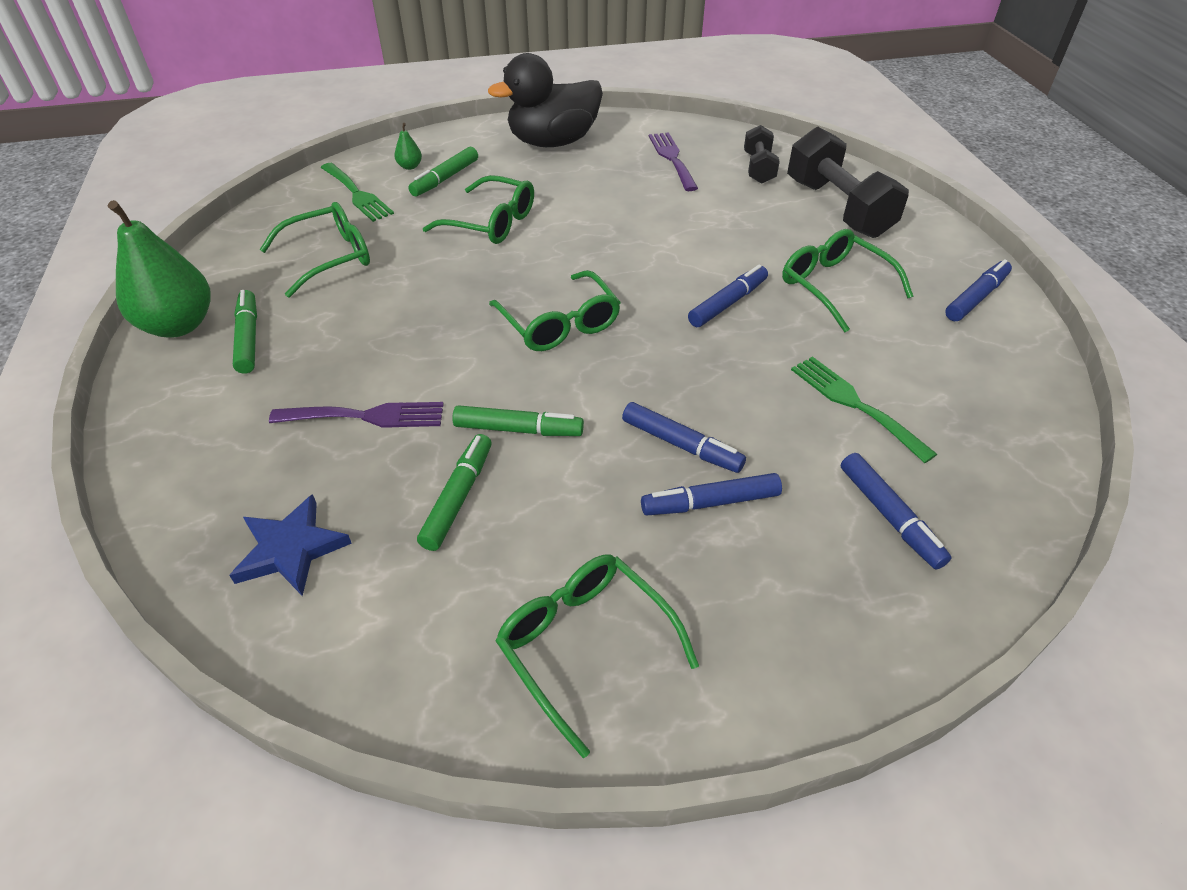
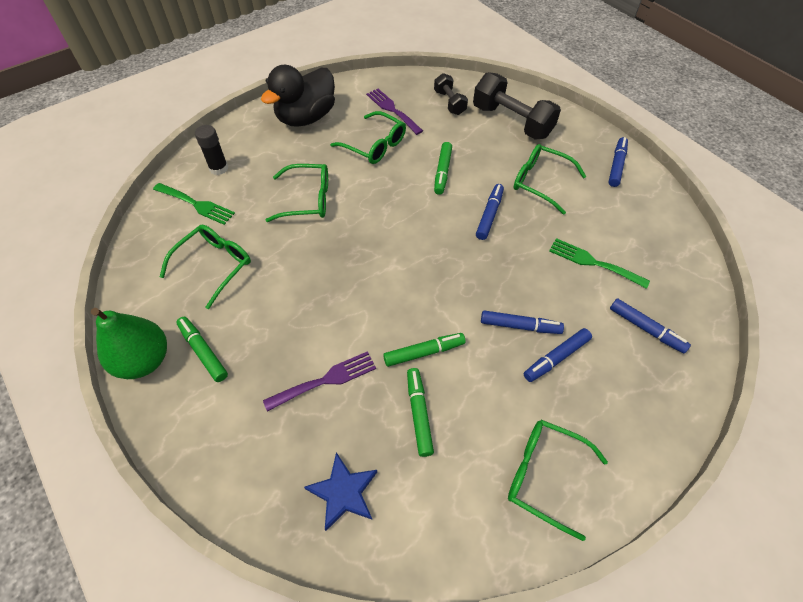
camera: 25 degrees left, 10 degrees up
(410, 166) = (218, 168): green pear -> black glue stick
(445, 179) = (251, 171): green marker -> green marker (442, 172)
(559, 324) = (401, 265): green glasses -> green glasses (375, 145)

